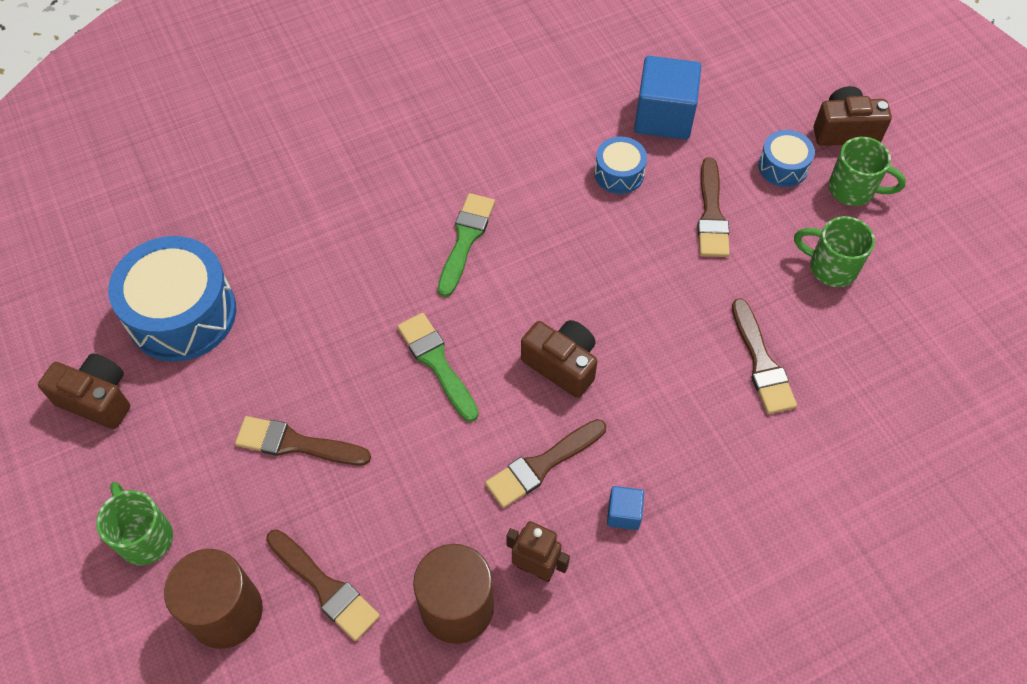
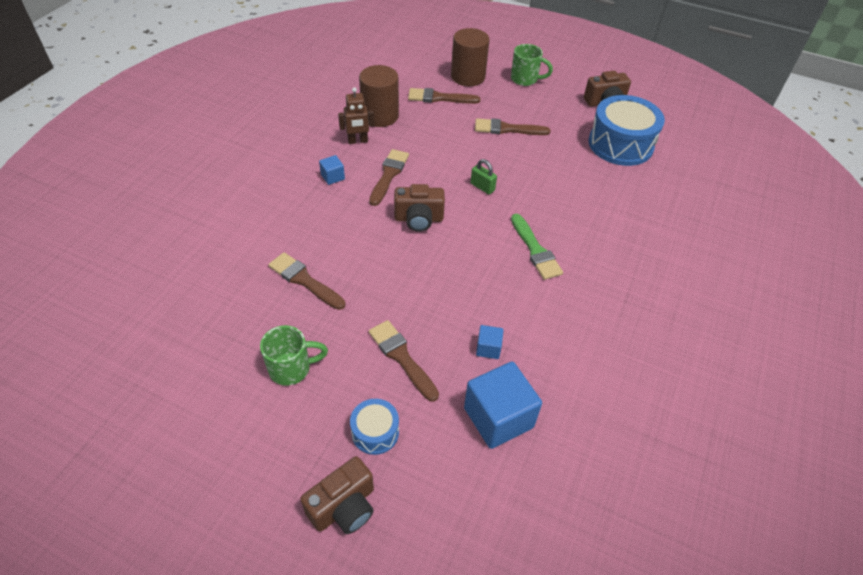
camera: 140 degrees right, 10 degrees down
(296, 444) = (507, 129): brown brush -> brown brush turned 150 degrees counterclockwise
(437, 363) = (482, 187): green brush -> green padlock
(619, 173) = (488, 348): blue drum -> blue cube
(853, 189) = (306, 447): green mug -> none

